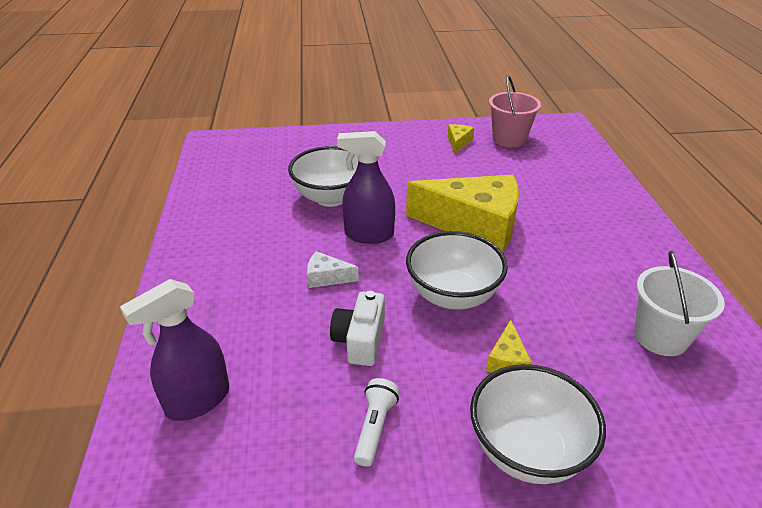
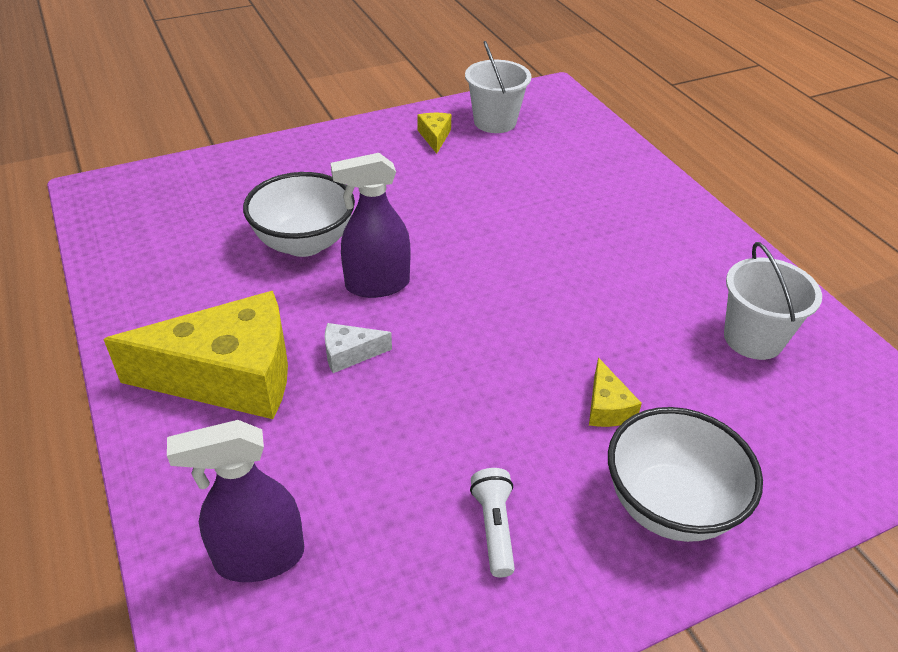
camera: 20 degrees left, 5 degrees up
(197, 400) = (259, 557): purple spray bottle -> purple spray bottle turned 45 degrees clockwise
(360, 340) = (428, 426): white camera -> none
(452, 296) = (513, 342): white bowl -> none
(474, 225) = (501, 245): yellow cheese -> yellow cheese (229, 376)
(509, 139) = (495, 122): pink bucket -> white bucket

